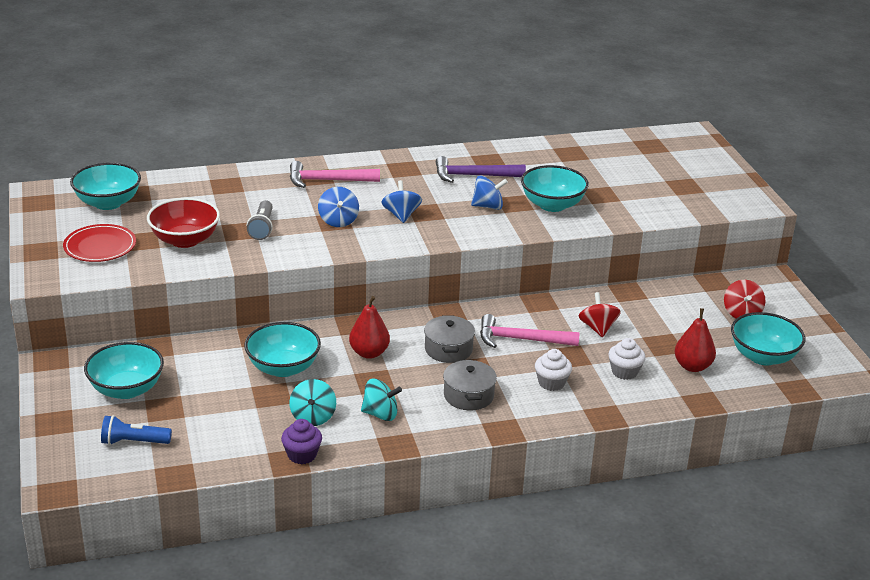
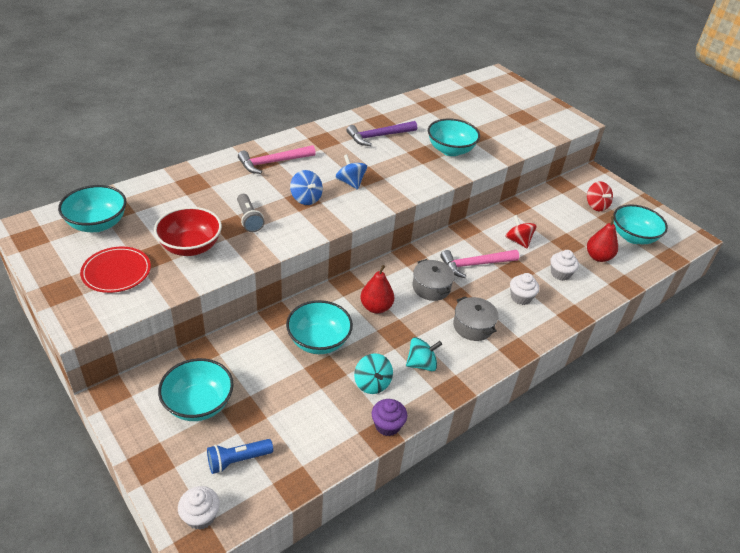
camera: 25 degrees left, 10 degrees up
(72, 473) = (200, 516): none -> white cupcake
(488, 206) = (407, 161): blue spinning top -> none

